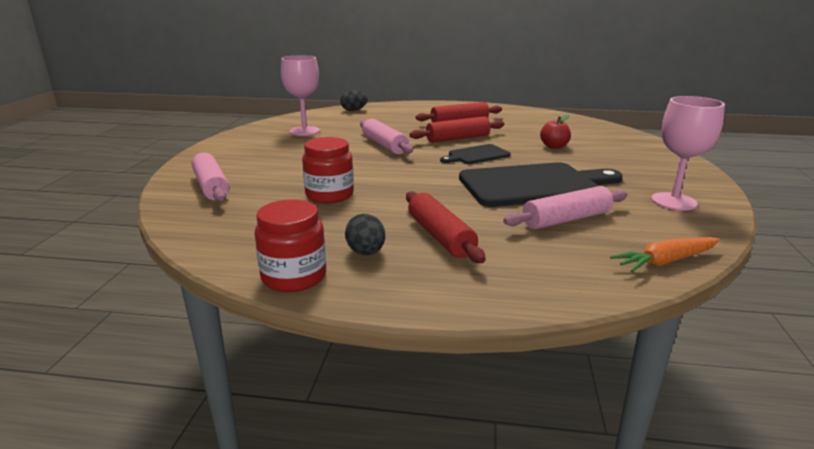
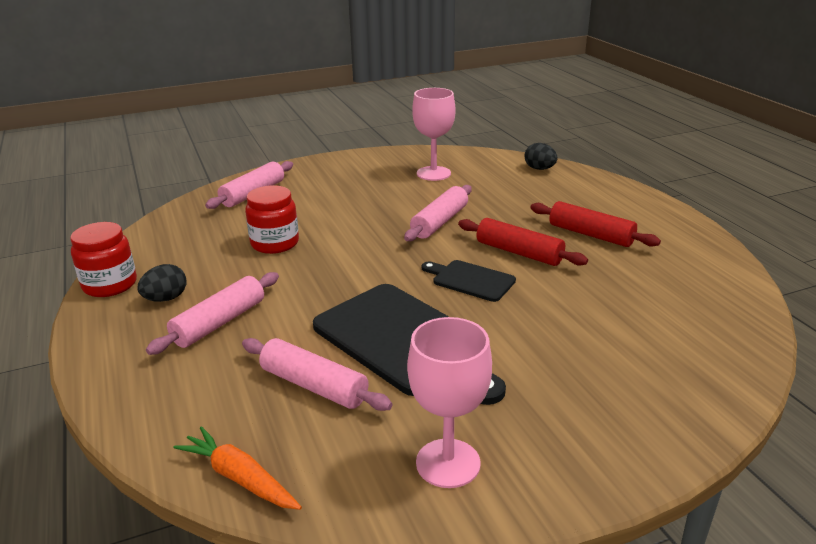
camera: 60 degrees right, 5 degrees up
(440, 236) = (219, 323): red rolling pin -> pink rolling pin
(554, 146) = (575, 323): red apple -> none

